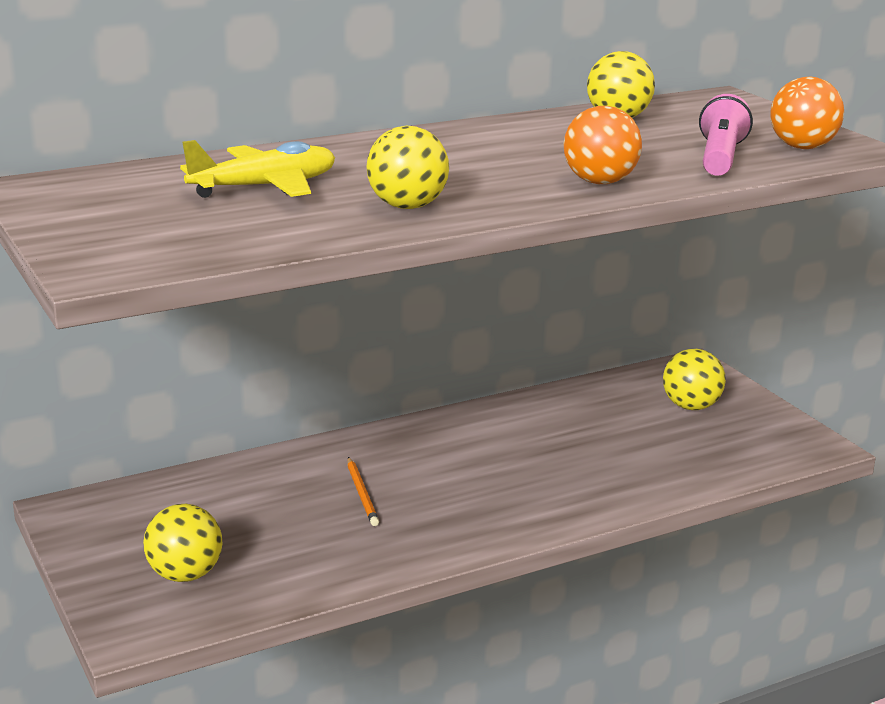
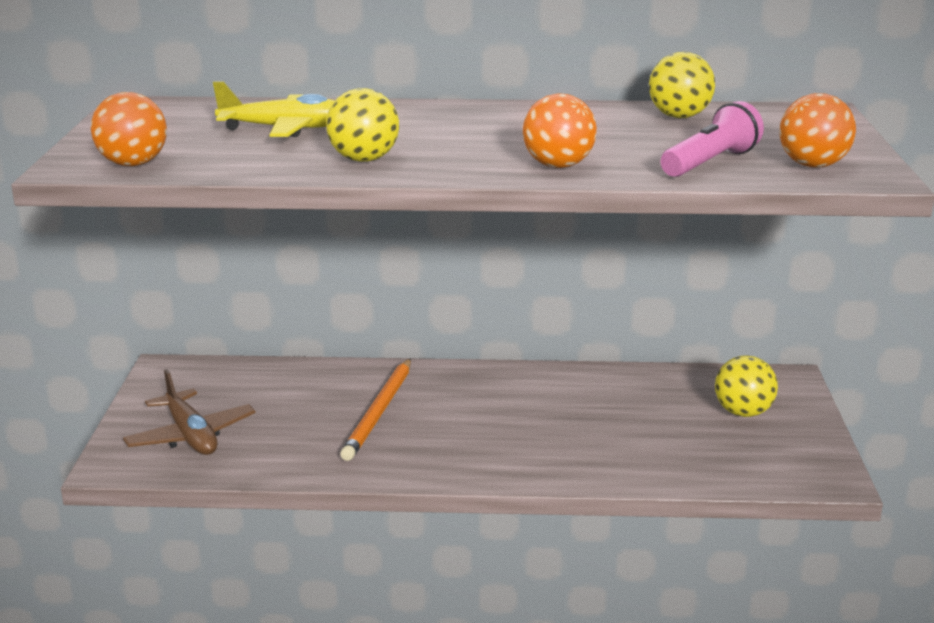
camera: 30 degrees right, 0 degrees up
(165, 253) = (133, 164): none -> orange ball
(185, 575) = (190, 436): yellow ball -> brown plane
(362, 494) = (379, 412): orange pencil -> orange pencil, size x1.77

